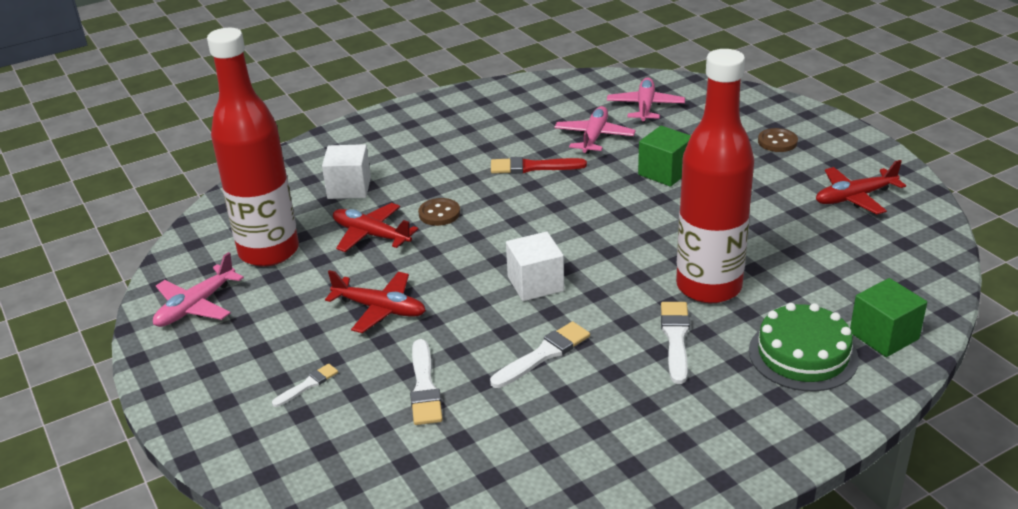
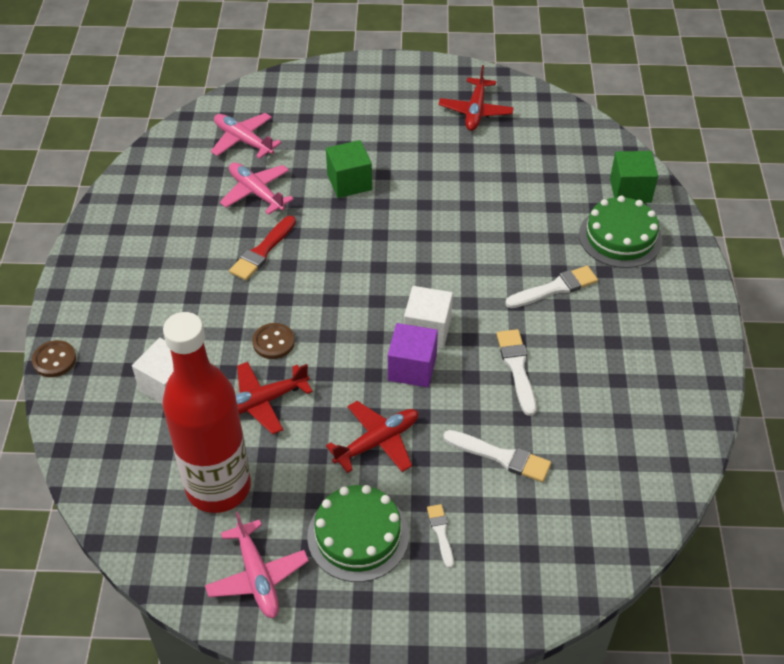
camera: 60 degrees left, 15 degrees up
(271, 340) = (358, 535): none -> green cake
(482, 293) = (412, 368): none -> purple cube
(675, 338) = (555, 288): white brush -> white brush turned 120 degrees clockwise
(708, 287) = (512, 240): red bottle -> none
(777, 142) = (370, 104): brown button -> brown button (54, 360)

